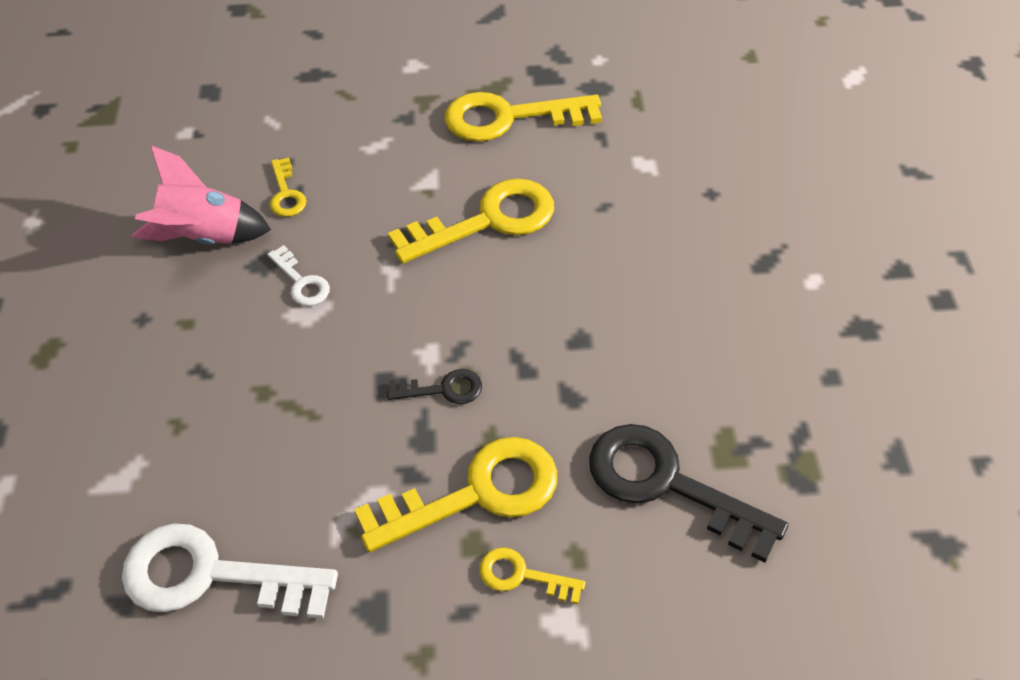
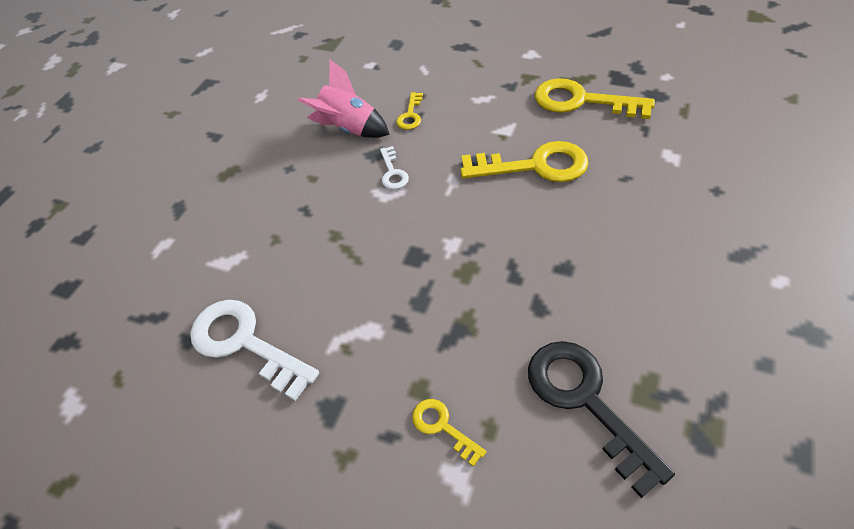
camera: 30 degrees right, 0 degrees up
(443, 389) = (450, 271): black key -> none
(476, 493) = (438, 353): yellow key -> none

